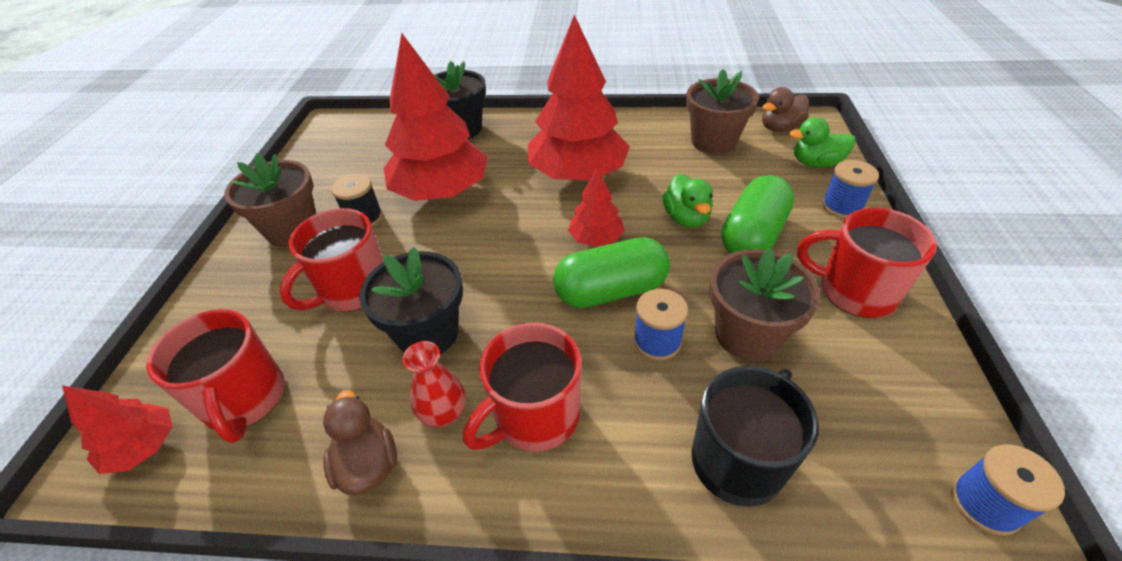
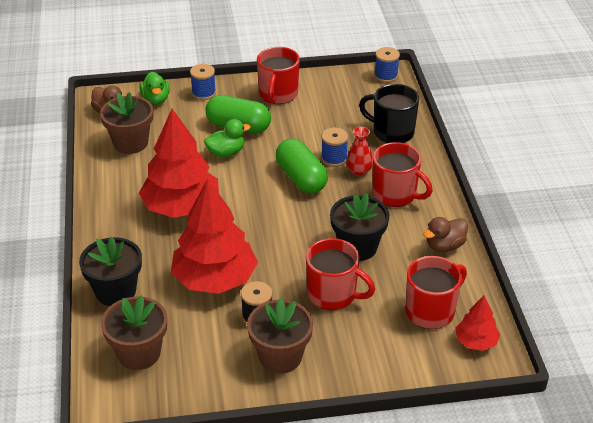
camera: 105 degrees left, 5 degrees down
(443, 412) = (406, 227): red vase -> red vase (359, 171)
(596, 239) = (255, 189): red tree -> none
(747, 334) = (319, 129): brown flower pot -> brown flower pot (139, 353)

